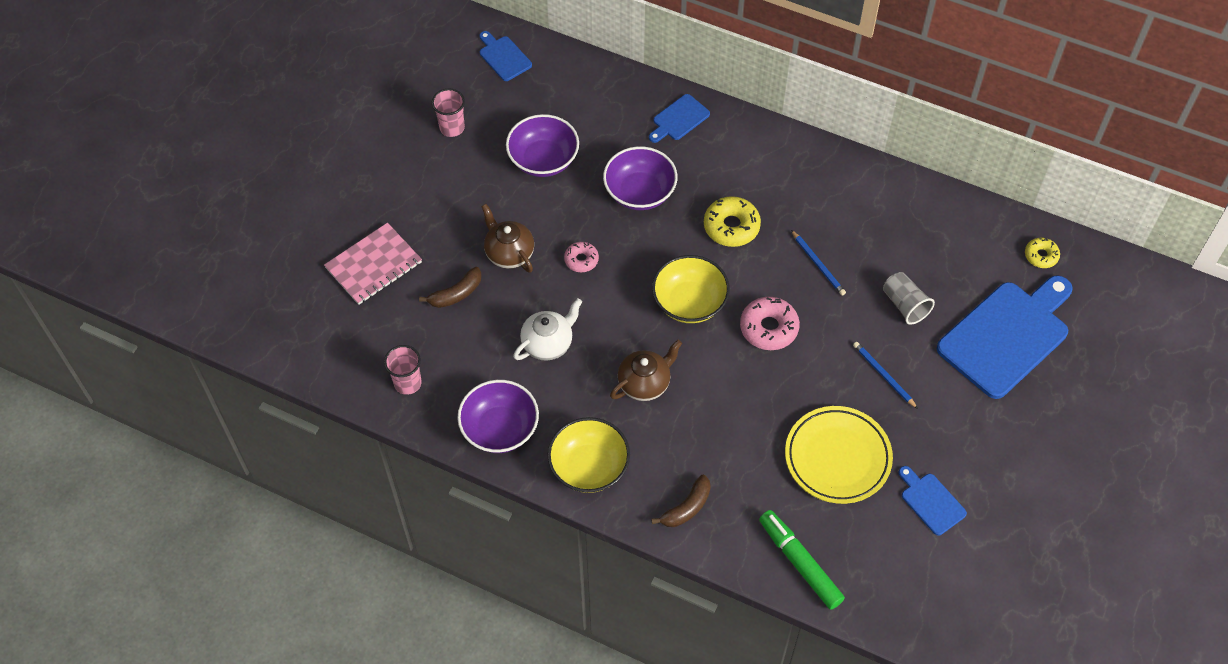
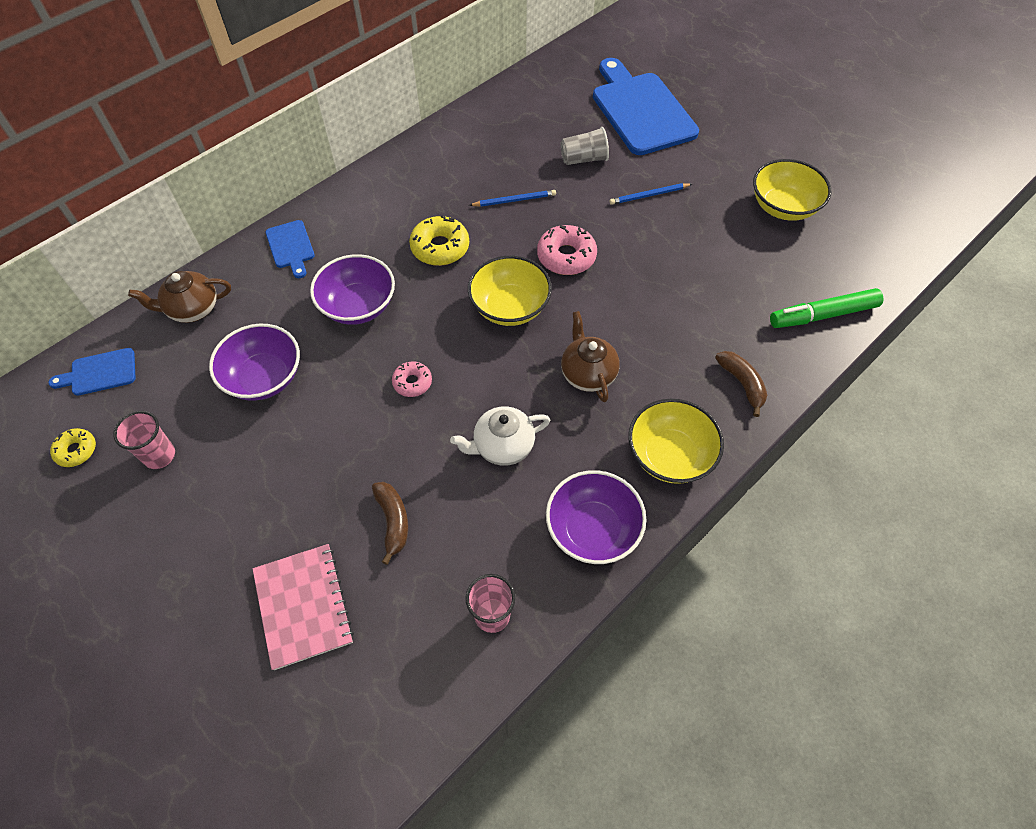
camera: 70 degrees left, 0 degrees up
(509, 253) = (367, 449): brown teapot -> brown teapot (192, 309)
(548, 343) = (502, 446): white teapot -> white teapot turned 90 degrees counterclockwise
(837, 457) = (721, 253): yellow plate -> none
(931, 501) = (783, 207): blue cutting board -> yellow bowl
(1041, 256) = (575, 67): yellow donut -> yellow donut (76, 450)

